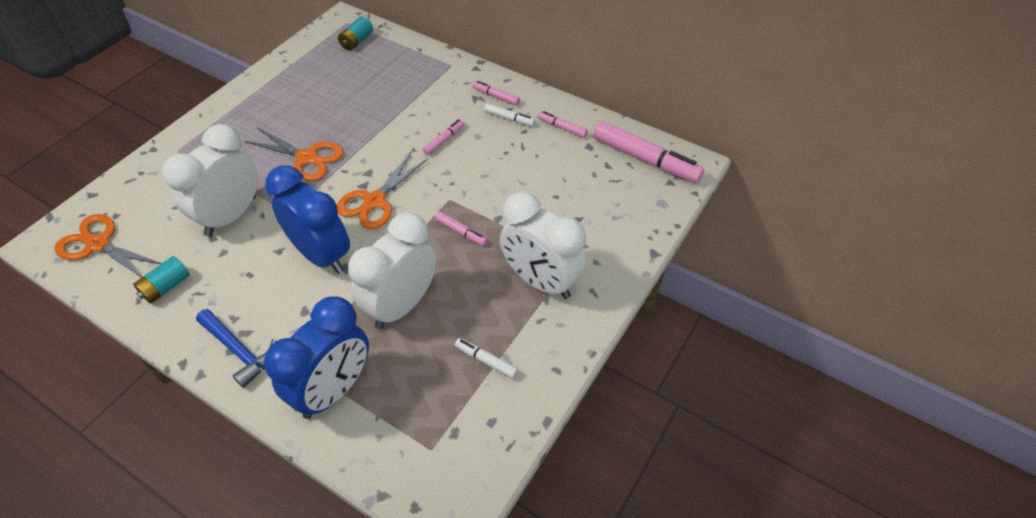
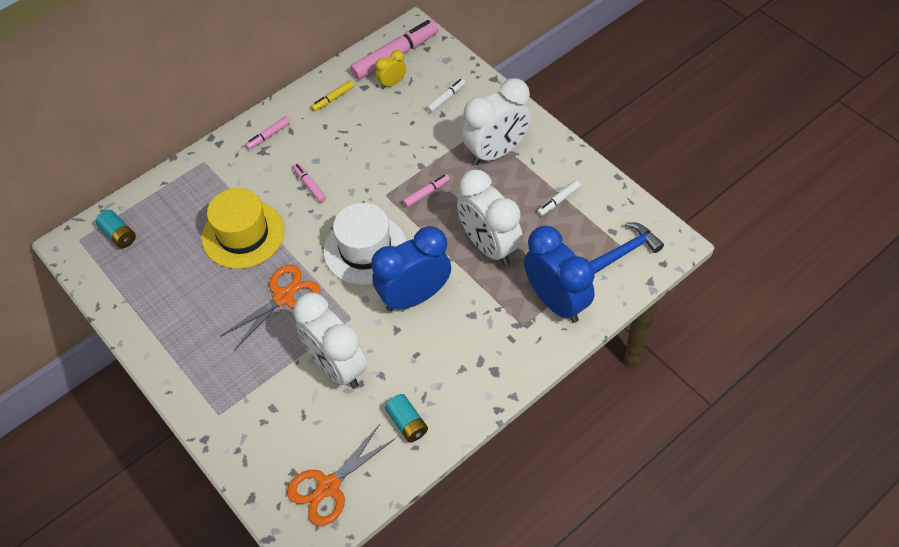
camera: 70 degrees left, 5 degrees up
(239, 351) = (498, 365): blue hammer -> blue hammer (625, 251)
(374, 112) = (243, 234): none -> yellow hat
(374, 201) = (365, 249): orange scissors -> white hat
(509, 118) = (303, 132): white marker -> white marker (446, 98)
(562, 128) = (333, 99): pink marker -> yellow marker
(604, 166) = (392, 83): none -> yellow clock

